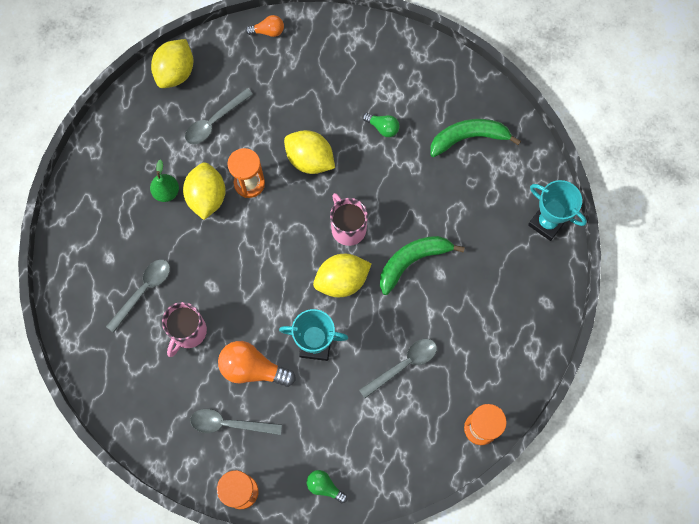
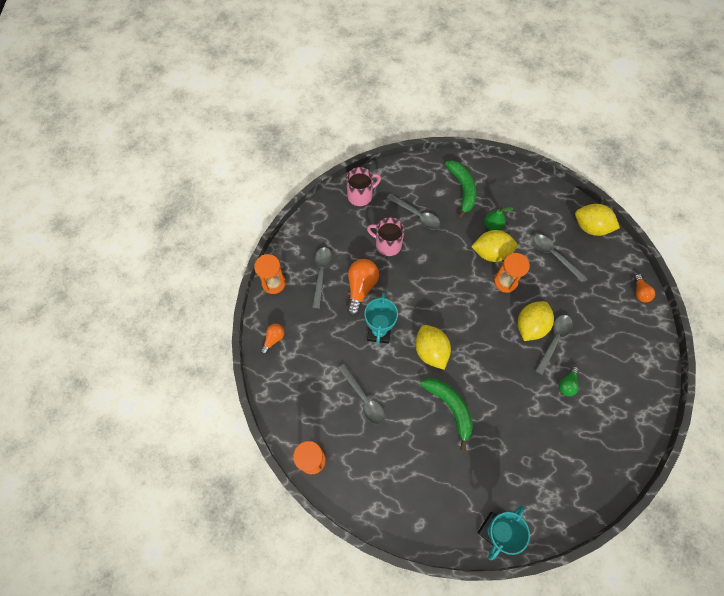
camera: 90 degrees right, 5 degrees down
(324, 486) = (273, 339): green light bulb -> orange light bulb
(329, 135) = (554, 340): none -> grey spoon
(348, 228) = (475, 356): pink mug -> pink mug (360, 195)
(468, 138) = (568, 460): green banana -> green banana (462, 189)

